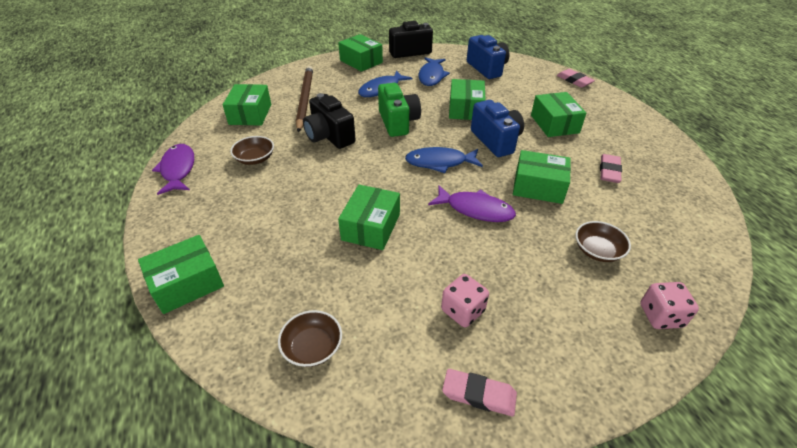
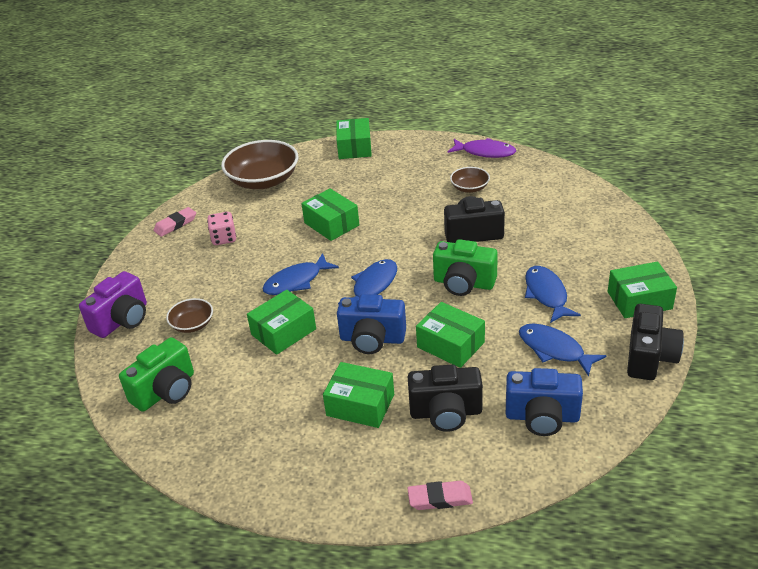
camera: 125 degrees right, 5 degrees down
(250, 114) = (552, 196): green box -> none
(305, 99) = (560, 233): brown pencil -> none
(312, 347) = (263, 180): brown bowl -> brown bowl, size x2.01
(475, 209) = (296, 281): purple fish -> blue fish
(521, 94) = (446, 413): none -> black camera
(609, 171) = (253, 395): pink eraser -> none
(660, 316) = (122, 320): pink dice -> purple camera
(670, 220) = (166, 391): none -> green camera

